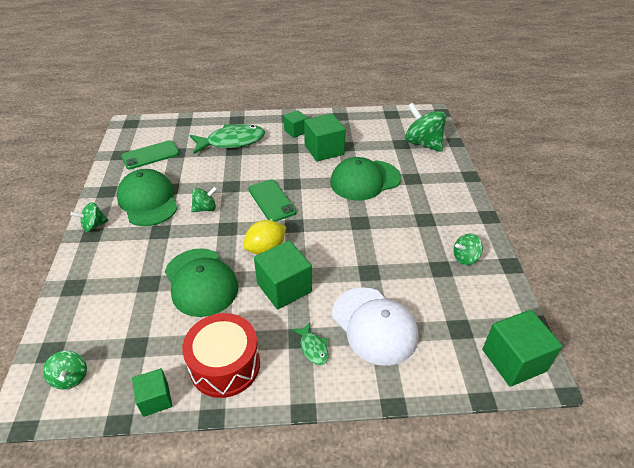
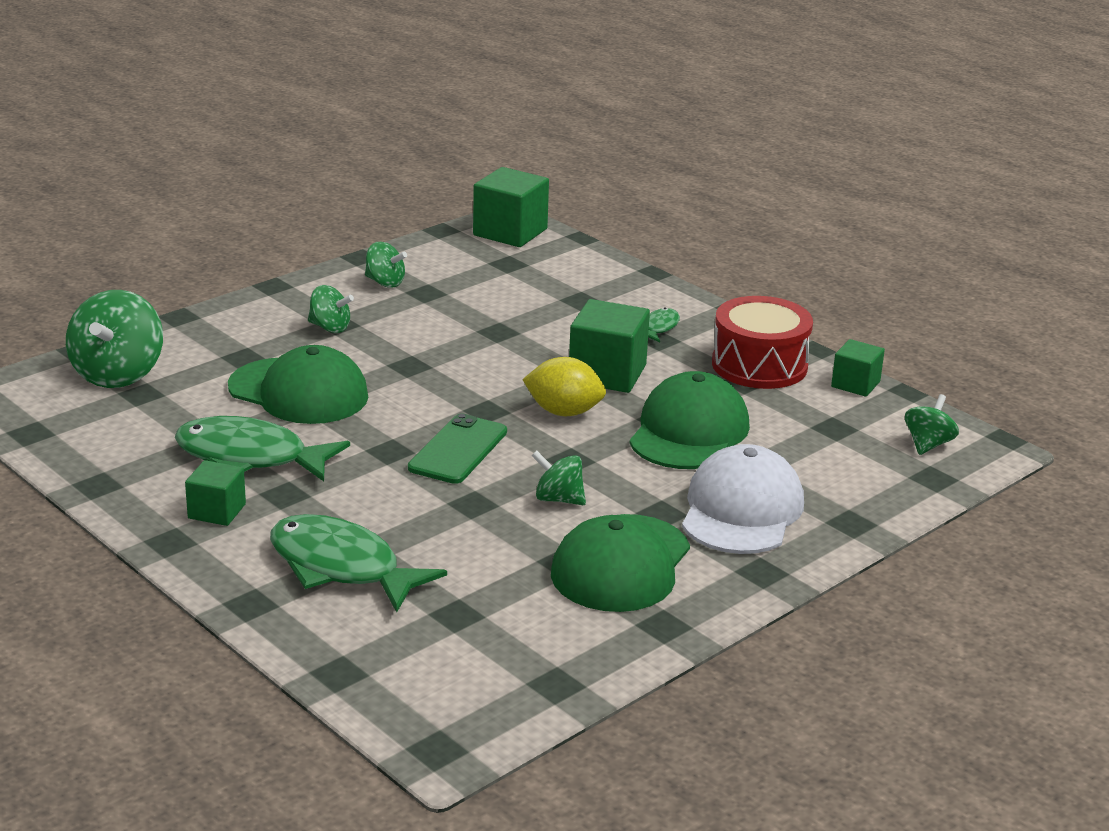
camera: 130 degrees left, 15 degrees down
(94, 226) = (745, 581): green spinning top -> green spinning top (330, 328)
(150, 155) = (507, 642): green phone -> none
(324, 150) = (250, 457): green cube -> green fish
(374, 325) = (575, 305): white cap -> white cap (741, 510)

